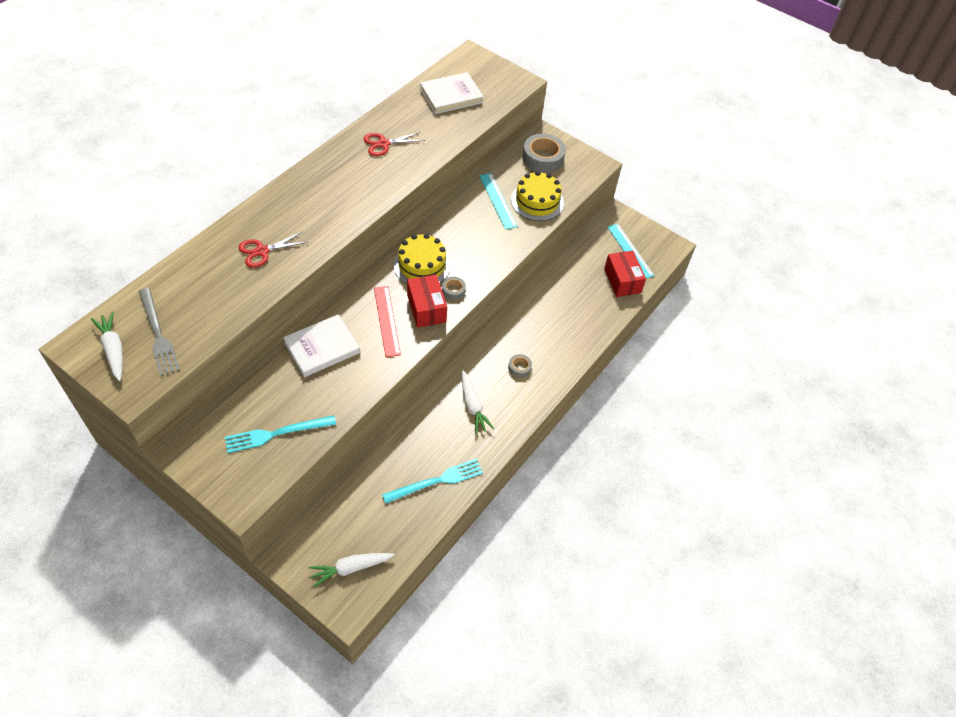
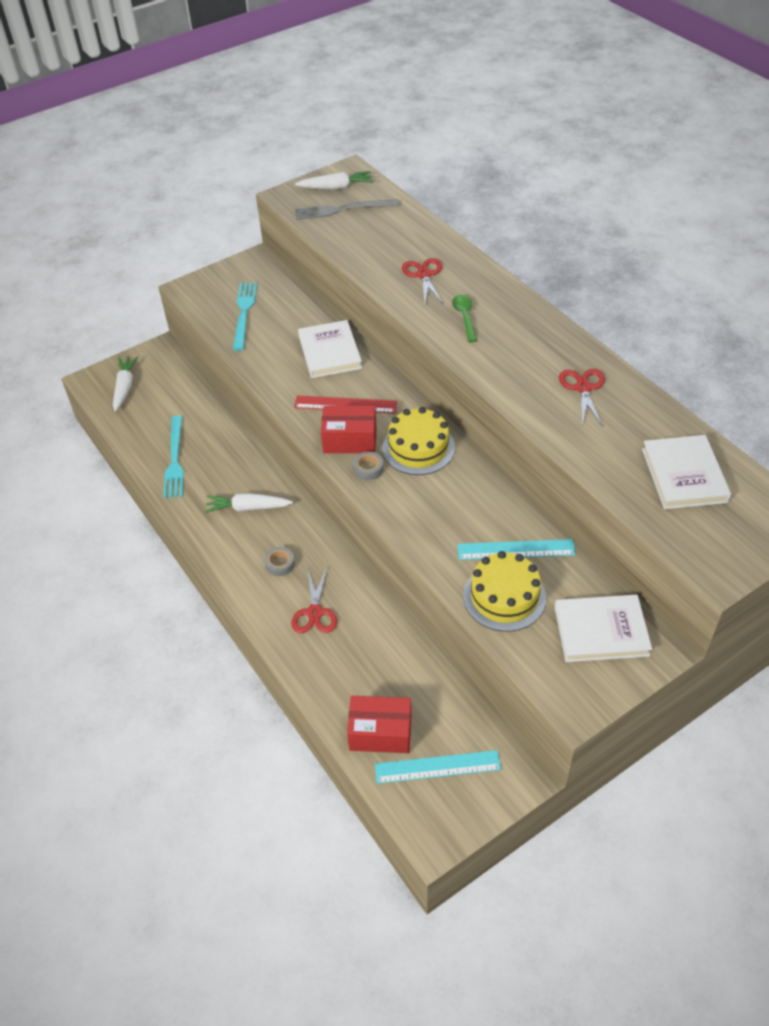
camera: 115 degrees right, 5 degrees down
(317, 216) = (464, 317): none -> green spoon
(543, 158) = (601, 631): grey tape -> white book
(552, 335) = (314, 612): none -> red scissors

